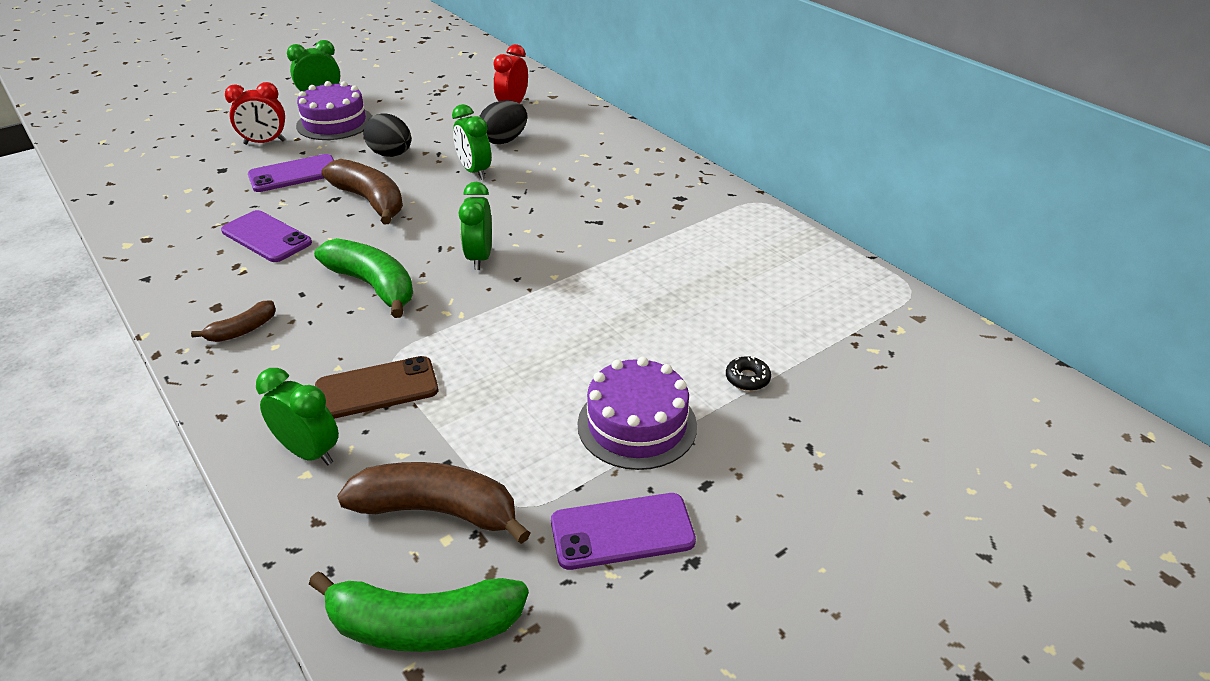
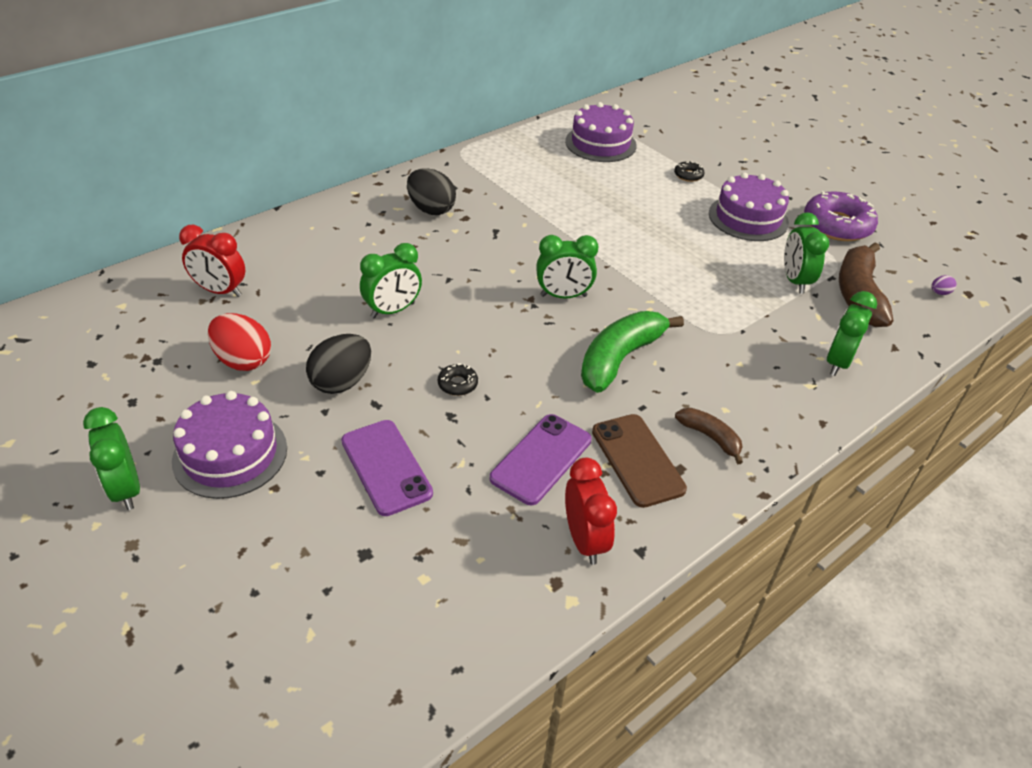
camera: 95 degrees left, 5 degrees up
(264, 142) = (281, 523): red clock -> red clock (584, 540)
(370, 201) = (457, 384): brown banana -> black donut
(377, 388) = (757, 337): brown phone -> brown phone (637, 460)
(423, 625) = (939, 293): green banana -> purple egg
(428, 119) = (243, 360): none -> red egg
(480, 446) = (795, 281): none -> green clock
(504, 140) = (318, 293): black egg -> black egg (431, 209)
(622, 531) = (837, 225): purple phone -> purple donut
(816, 304) = (600, 143): none -> purple cake

